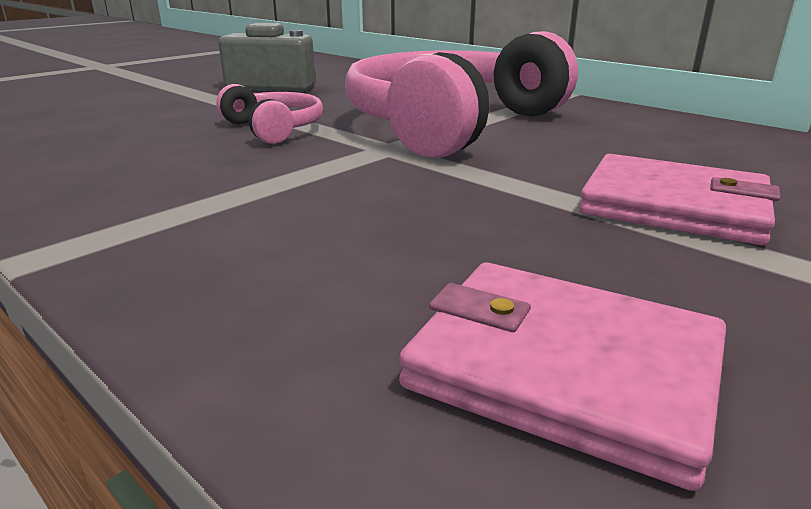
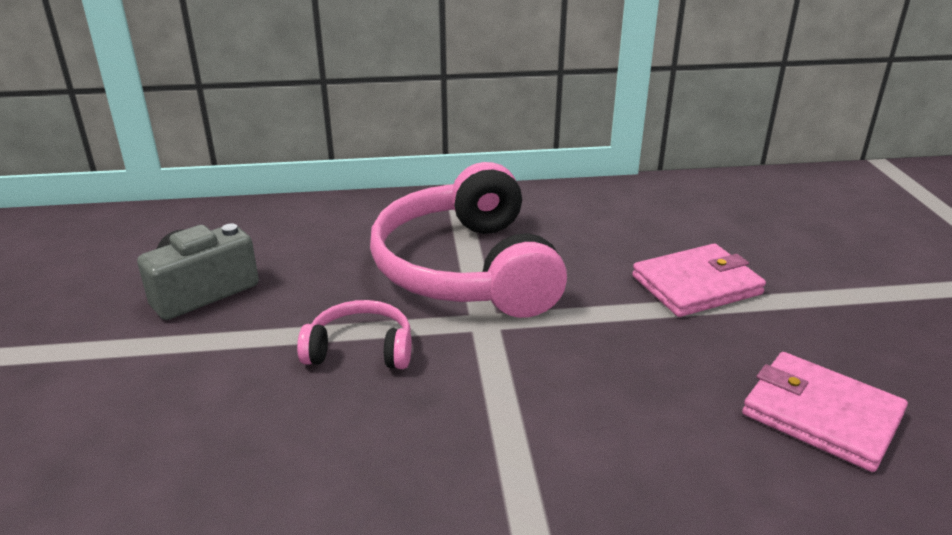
camera: 50 degrees left, 5 degrees up
(562, 369) = (821, 415): pink wallet -> pink wallet turned 60 degrees clockwise

